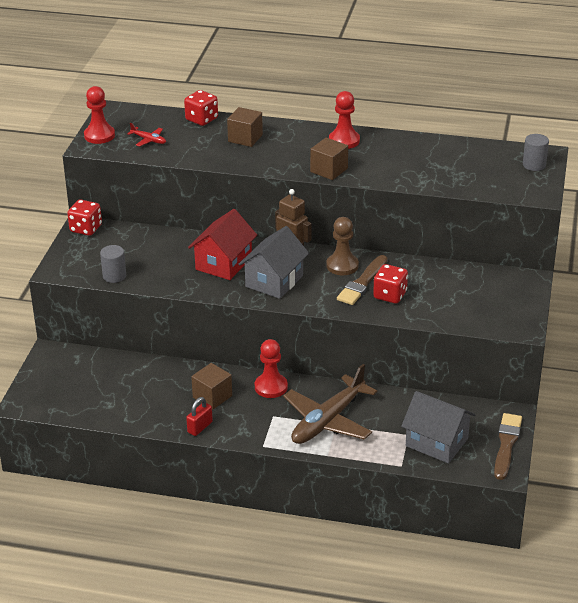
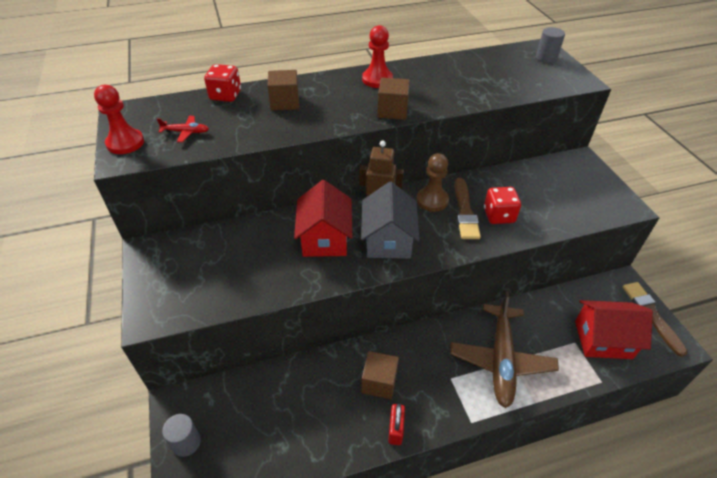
camera: 30 degrees left, 10 degrees up
(86, 229) = (152, 250): red dice -> none
(114, 276) = (222, 299): grey cylinder -> grey cylinder (186, 442)
(271, 387) = (422, 344): red pawn -> none
(437, 442) = (603, 339): grey house -> red house

